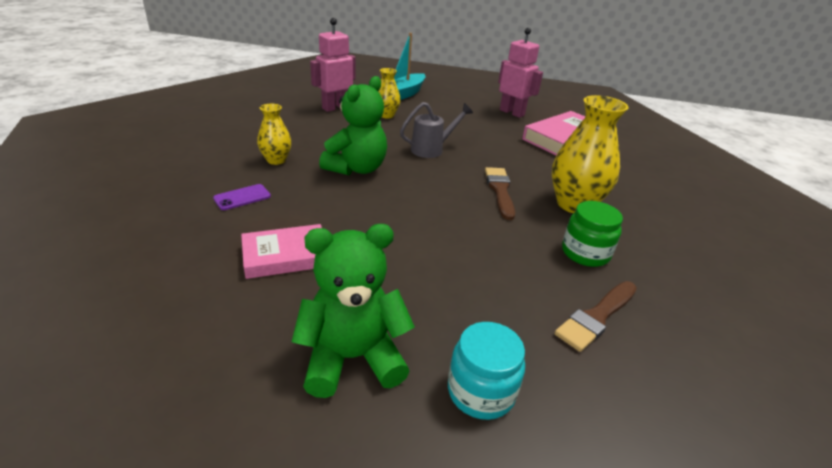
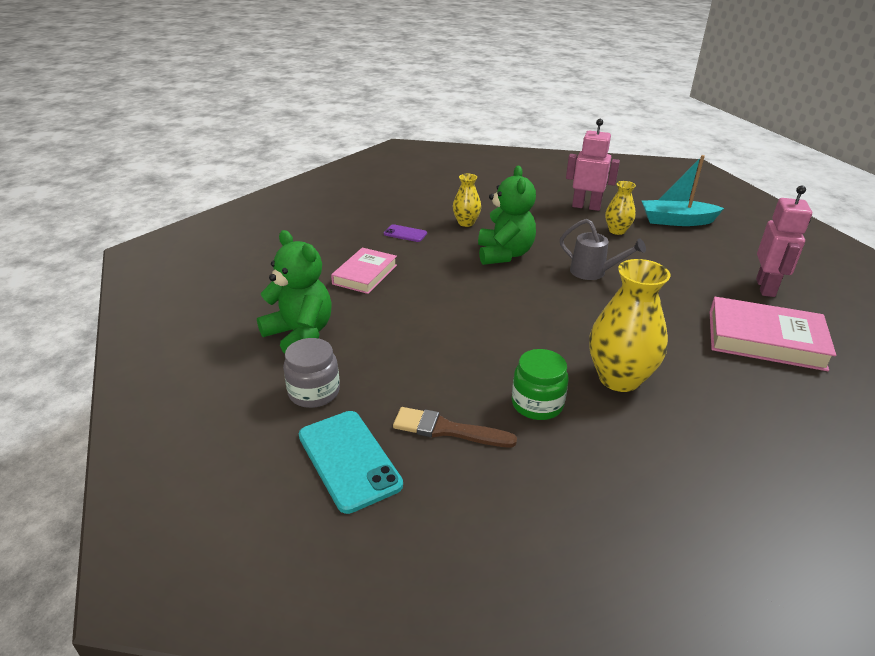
camera: 60 degrees right, 0 degrees up
(286, 255) = (365, 274): pink book -> pink book turned 75 degrees clockwise
(356, 168) = (504, 254): green teddy bear -> green teddy bear turned 90 degrees counterclockwise
(481, 392) = (314, 392): turquoise jar -> grey jar
(500, 190) = (577, 329): brown brush -> none
(616, 409) = (349, 460): none -> turquoise phone

